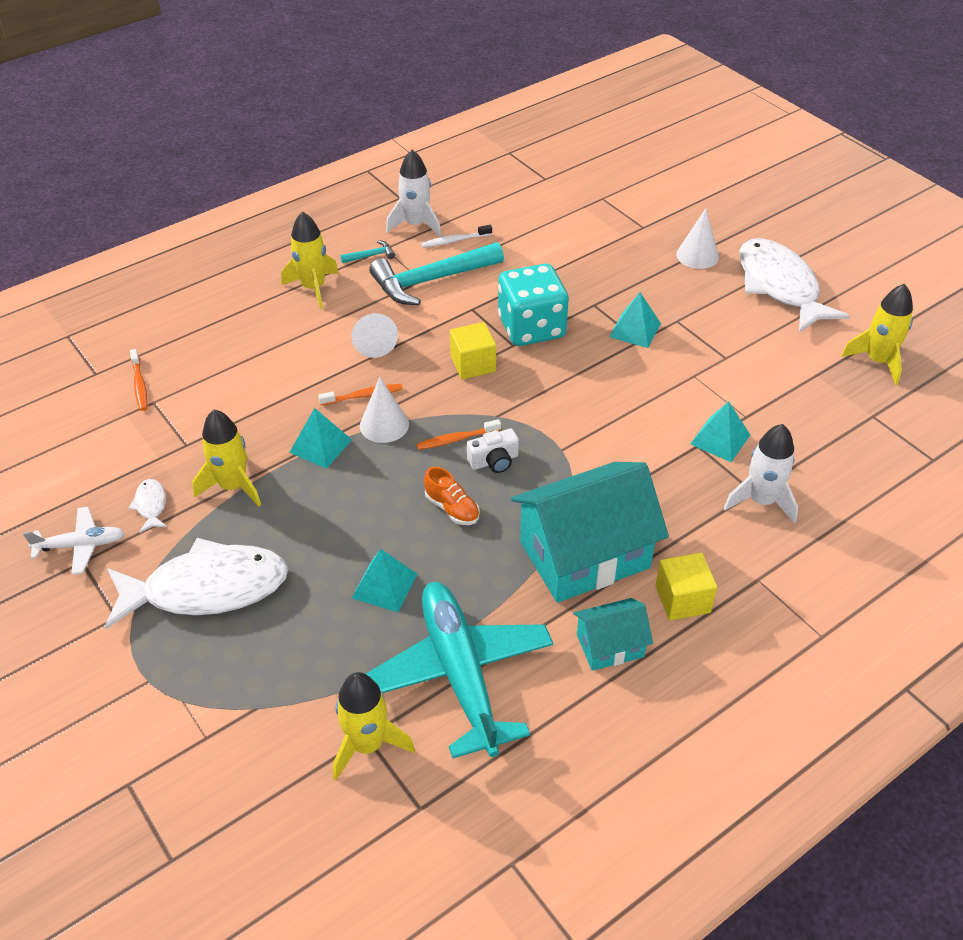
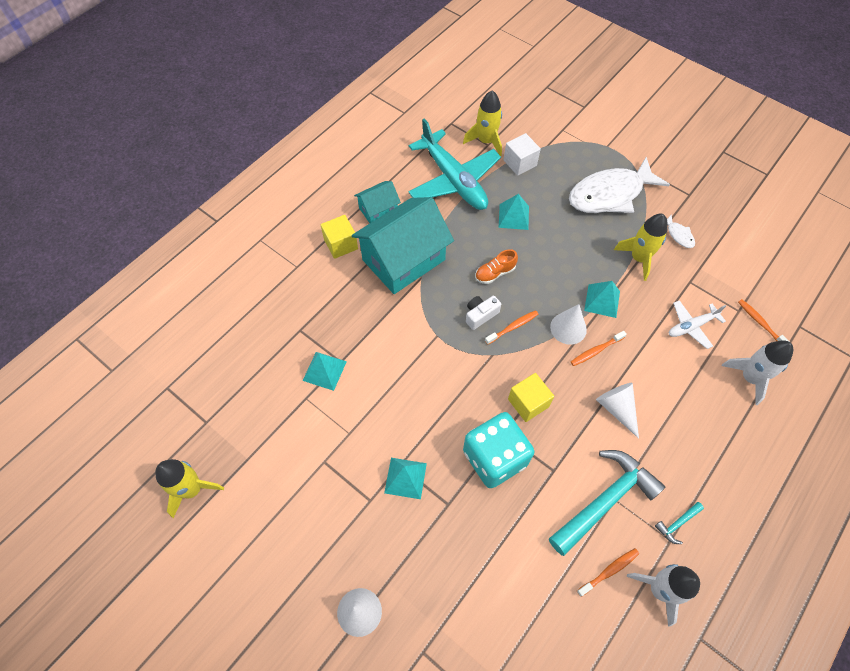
camera: 165 degrees right, 15 degrees up
(81, 545) = (698, 203): white plane -> white plane (691, 326)
(313, 288) = (702, 463): yellow rocket -> none
(326, 682) = (520, 163): none -> white cube
(452, 508) = (495, 273): orange shoe -> orange shoe turned 60 degrees counterclockwise
(455, 241) = (609, 571): white toothbrush -> orange toothbrush
(761, 501) = (294, 323): white rocket -> white rocket (749, 378)
(779, 286) = (274, 578): white fish -> none

